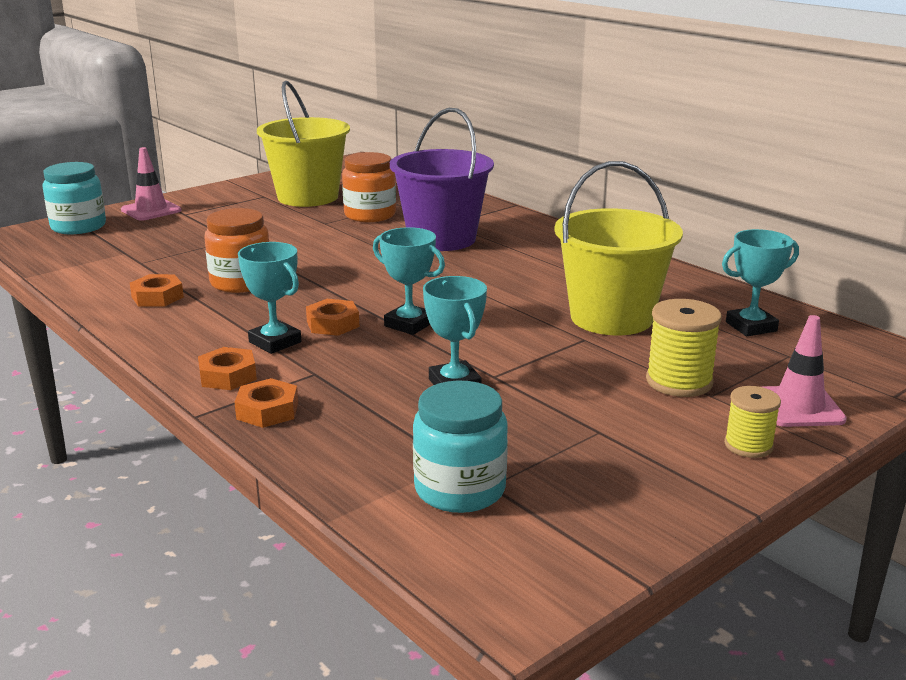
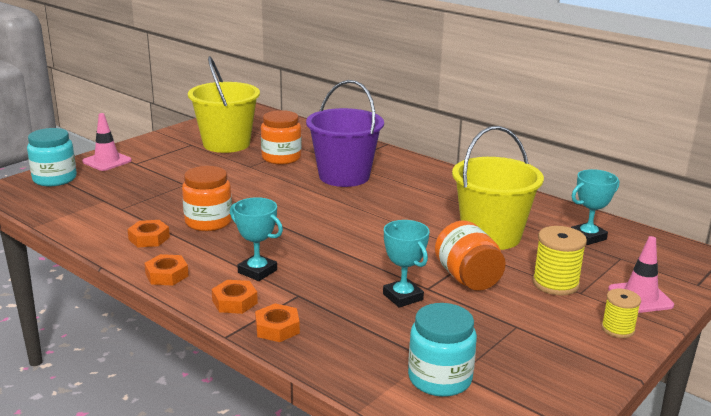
camera: 10 degrees left, 0 degrees up
(333, 324) = (294, 253): orange nut -> orange nut (167, 275)
(409, 324) = (350, 250): turquoise trophy -> none
(555, 367) = (467, 278): none -> orange jar

